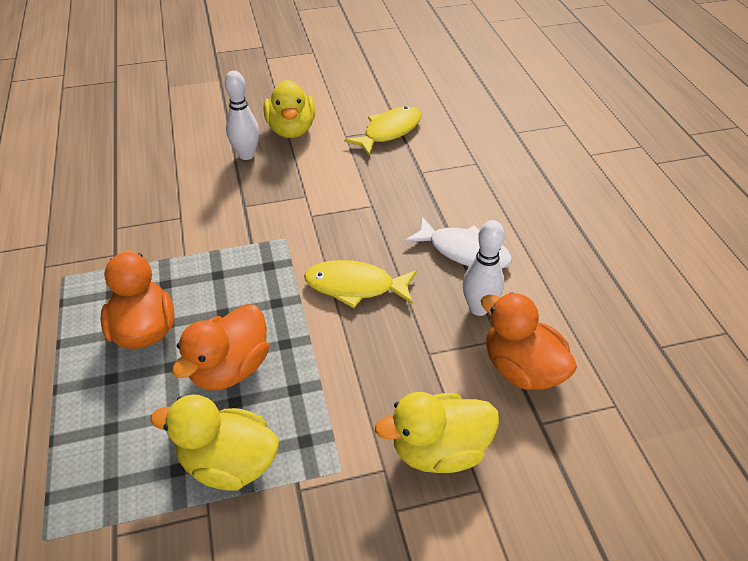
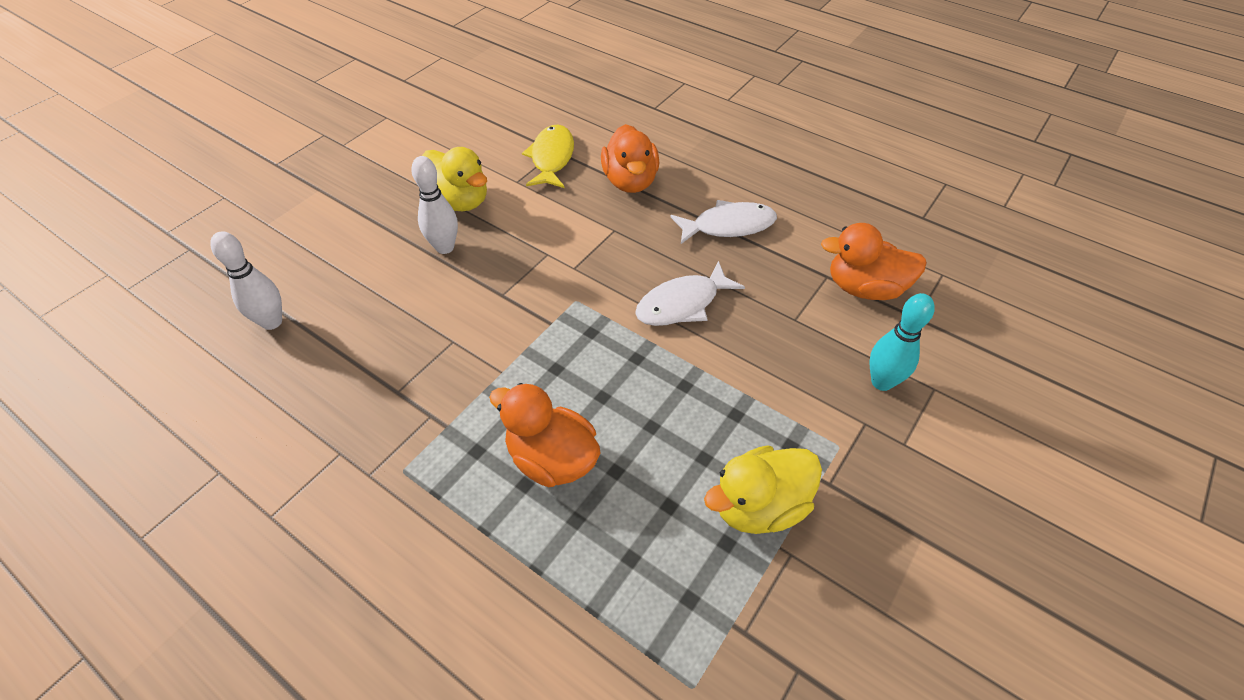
camera: 40 degrees left, 5 degrees up
(230, 368) = (667, 435): orange duck -> orange duck (630, 181)
(355, 286) = (682, 304): yellow fish -> white fish
(439, 450) = (881, 382): yellow duck -> turquoise bowling pin
(479, 308) = (788, 263): white bowling pin -> white bowling pin (272, 322)

